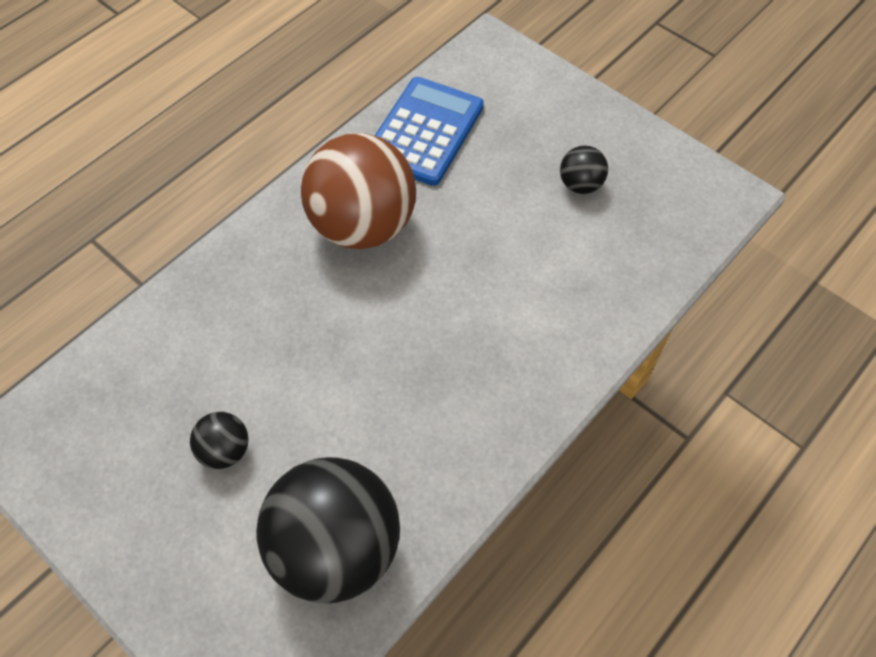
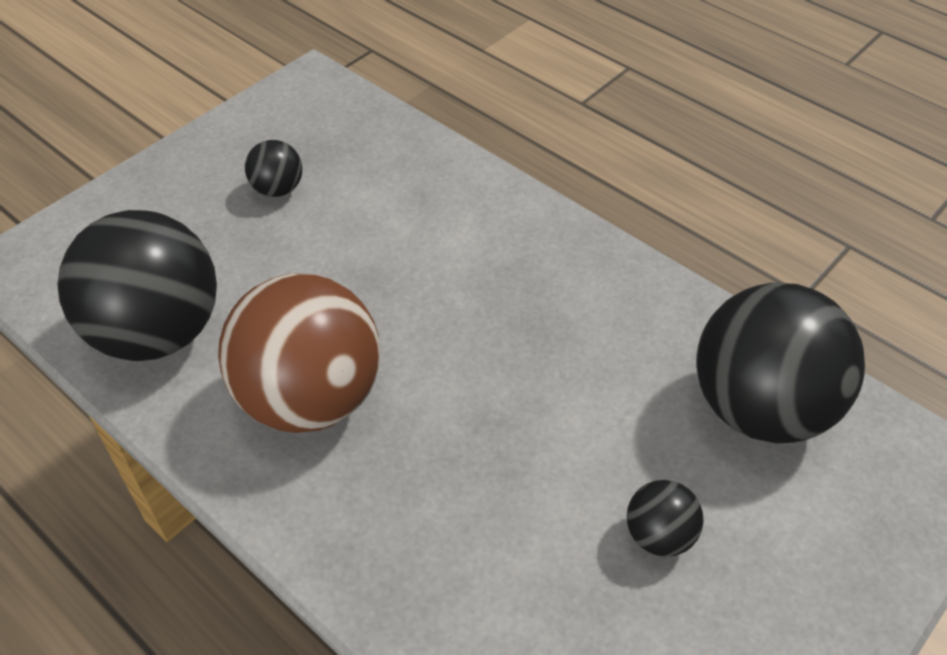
camera: 90 degrees left, 10 degrees down
(425, 132) = (157, 333): blue calculator -> black ball

